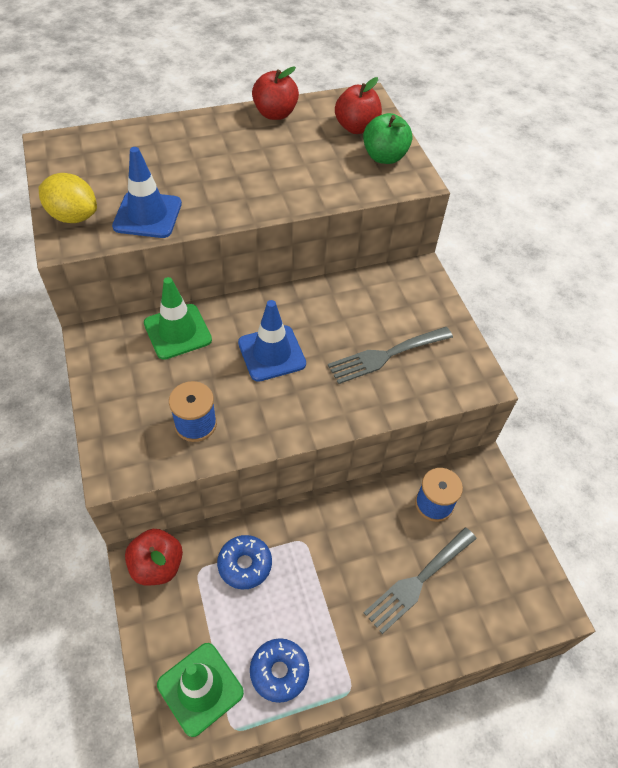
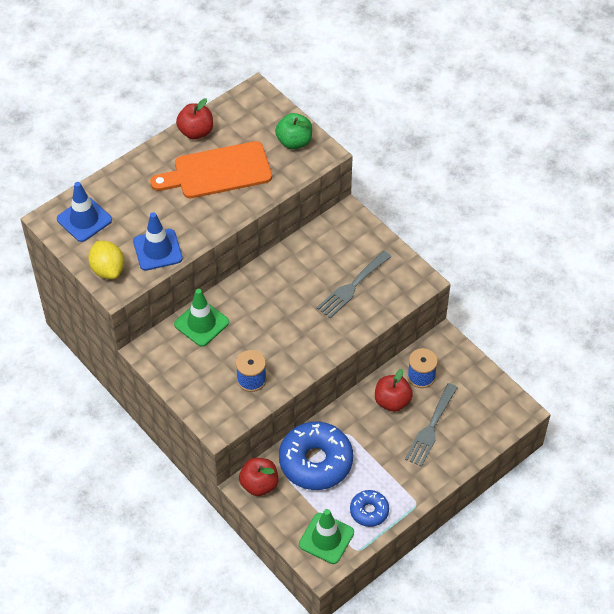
camera: 20 degrees left, 0 degrees up
(73, 216) = (108, 270): yellow lemon -> yellow lemon turned 60 degrees clockwise
(245, 564) = (315, 461): blue donut -> blue donut, size x1.93
(271, 353) = (275, 314): blue traffic cone -> blue traffic cone (84, 219)
(275, 158) = (218, 171): none -> orange cutting board
(356, 127) = (262, 123): red apple -> red apple (392, 401)

